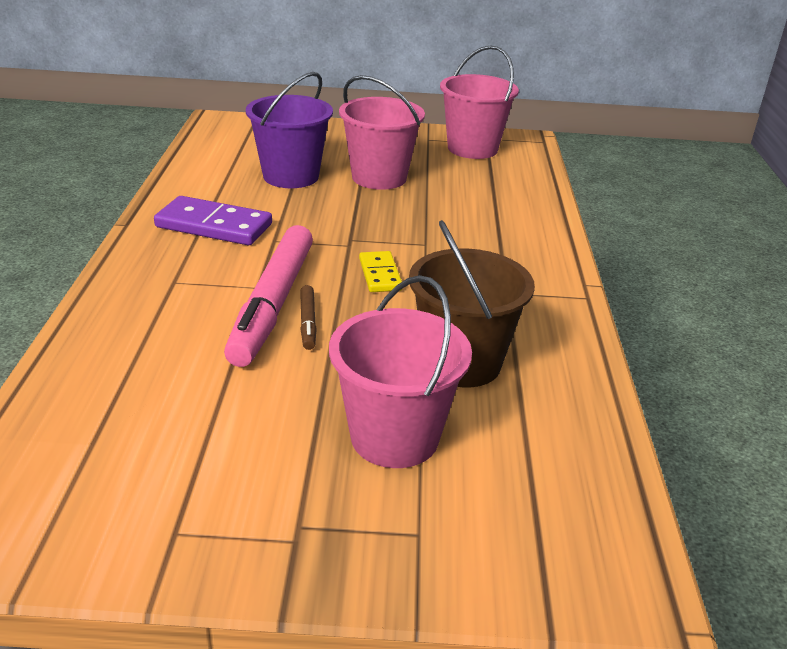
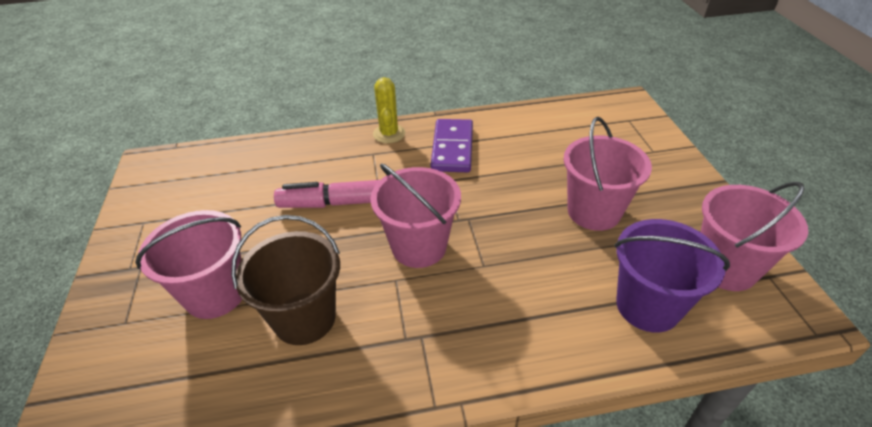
camera: 80 degrees right, 10 degrees up
(138, 263) = (389, 134): none -> yellow cactus
(291, 176) = (556, 162): purple bucket -> purple bucket (648, 306)
(308, 322) = (340, 223): brown marker -> none
(380, 274) = (419, 246): yellow domino -> pink bucket

